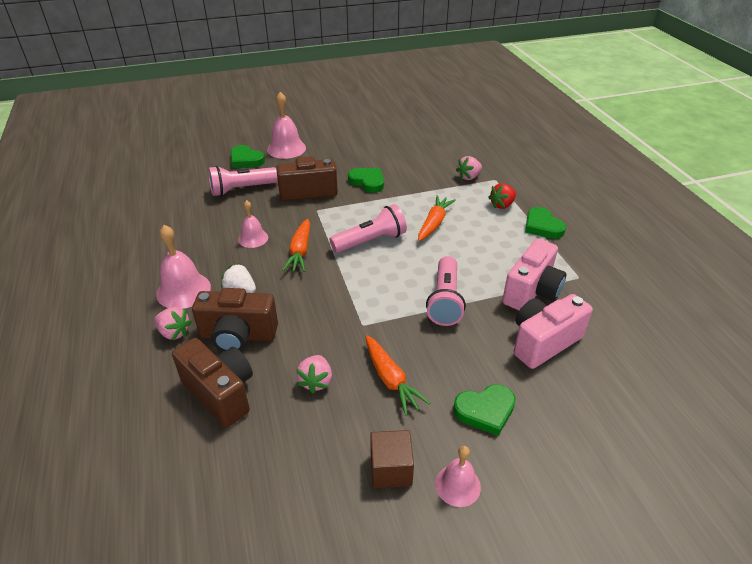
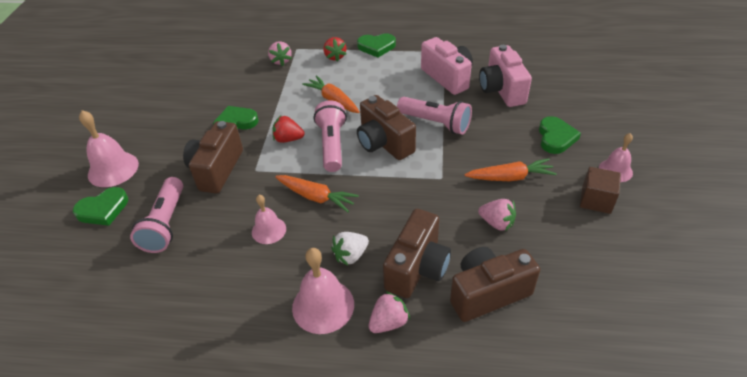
camera: 65 degrees left, 5 degrees up
(364, 215) = (288, 139): none -> red strawberry
(392, 272) = (383, 143): none -> brown camera

